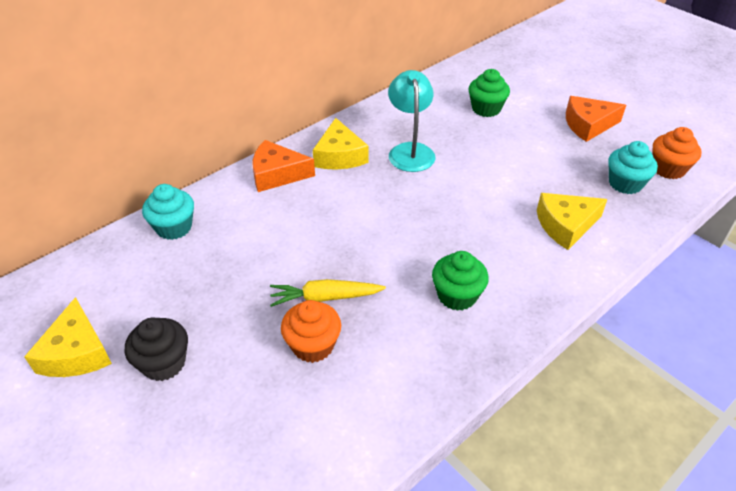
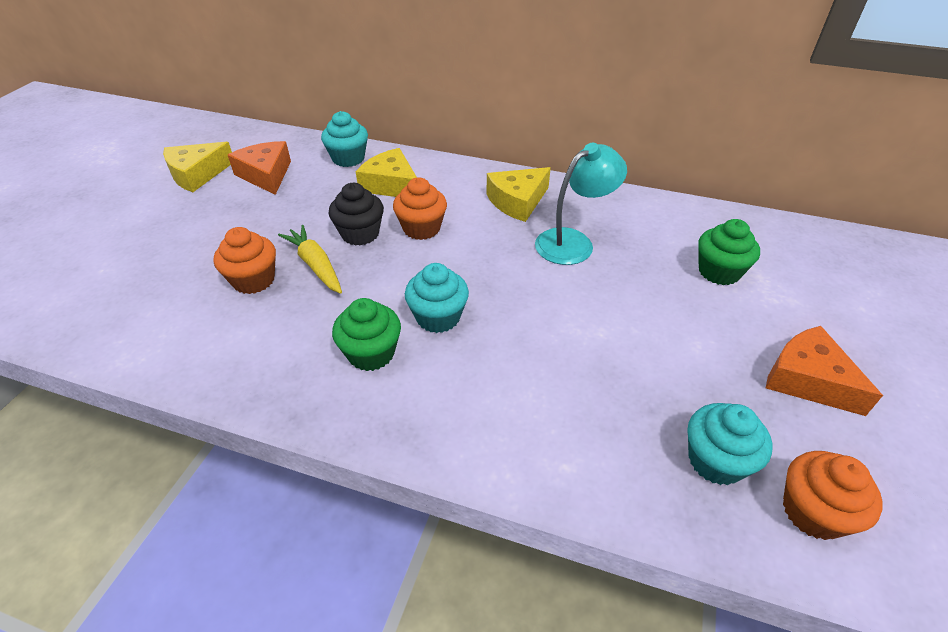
camera: 60 degrees right, 0 degrees up
(164, 363) = (202, 213): black cupcake -> black cupcake (360, 234)
(277, 174) = (456, 179): orange cheese -> orange cheese (266, 175)
(328, 218) = (421, 228): none -> orange cupcake
(442, 247) = (438, 317): none -> turquoise cupcake
(565, 225) = (562, 415): yellow cheese -> yellow cheese (391, 185)

